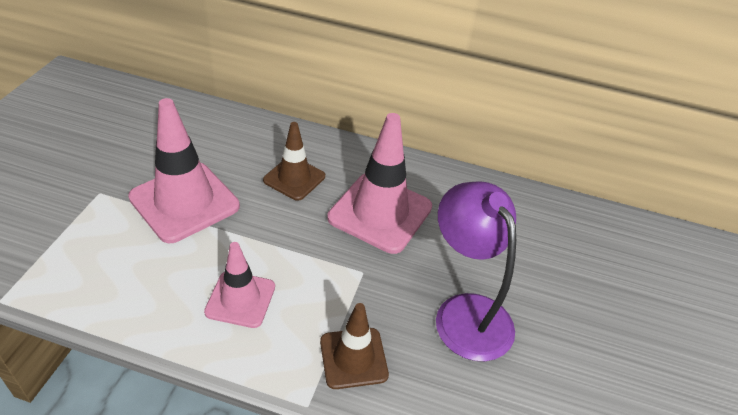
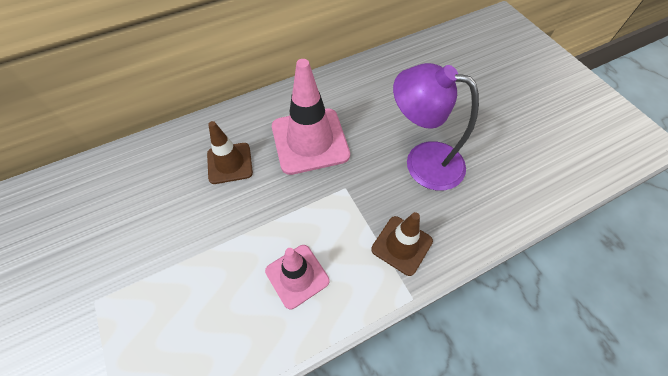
camera: 40 degrees left, 15 degrees up
(184, 202) = (173, 247): pink traffic cone -> none

